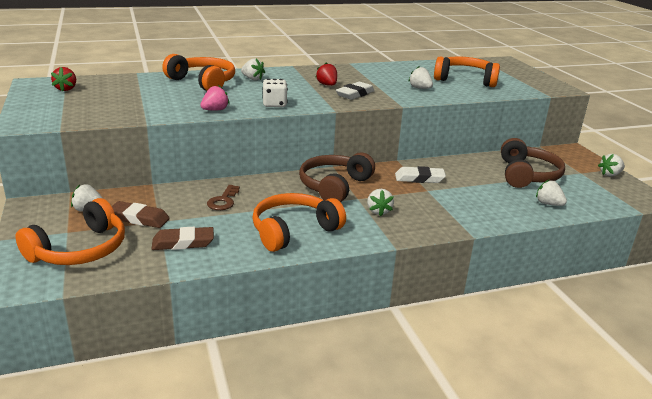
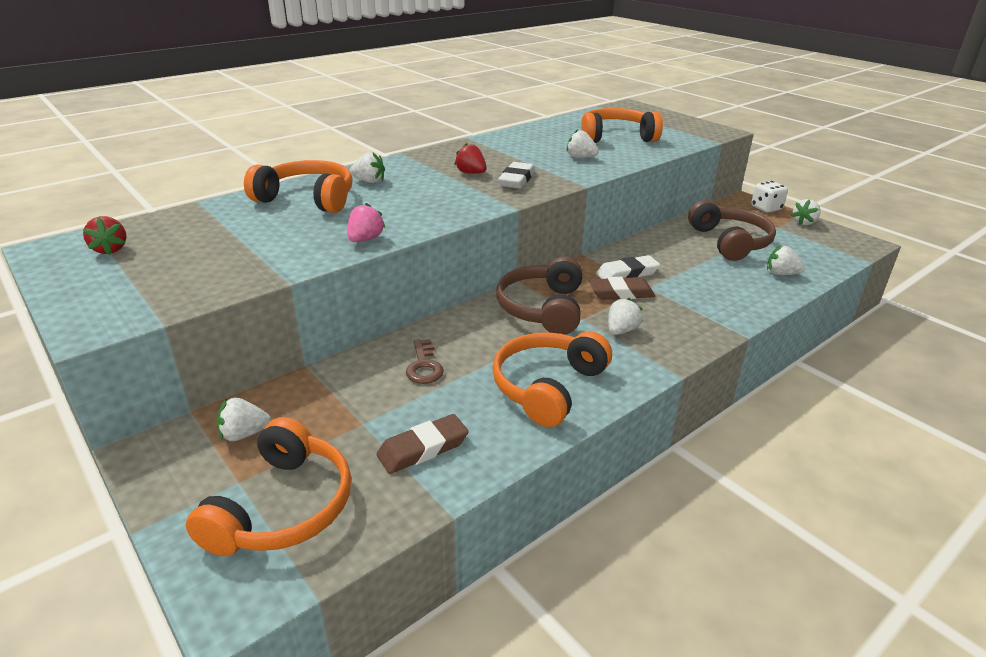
camera: 20 degrees left, 5 degrees up
(139, 218) = (330, 427): brown eraser -> brown eraser (621, 293)
(274, 104) = (434, 214): white dice -> white dice (766, 208)
(378, 211) = (621, 330): white strawberry -> white strawberry turned 120 degrees counterclockwise

